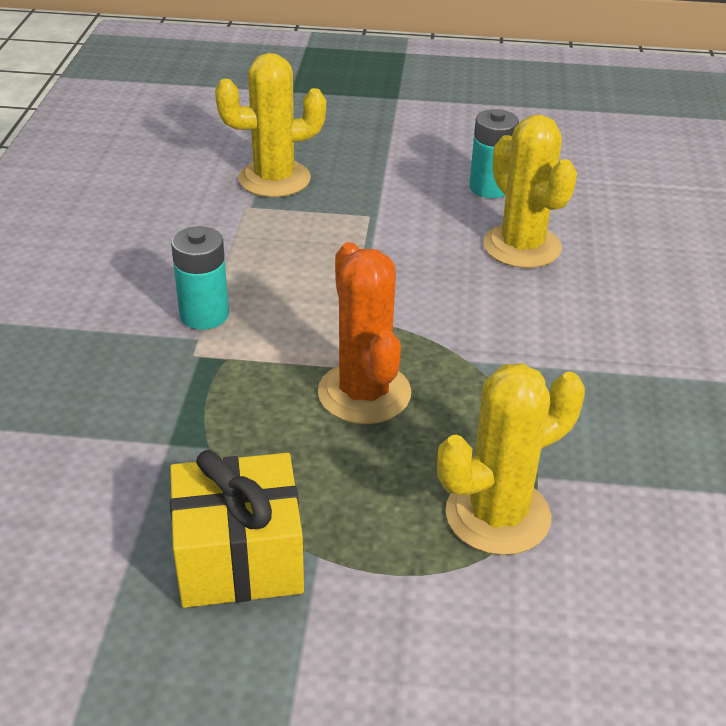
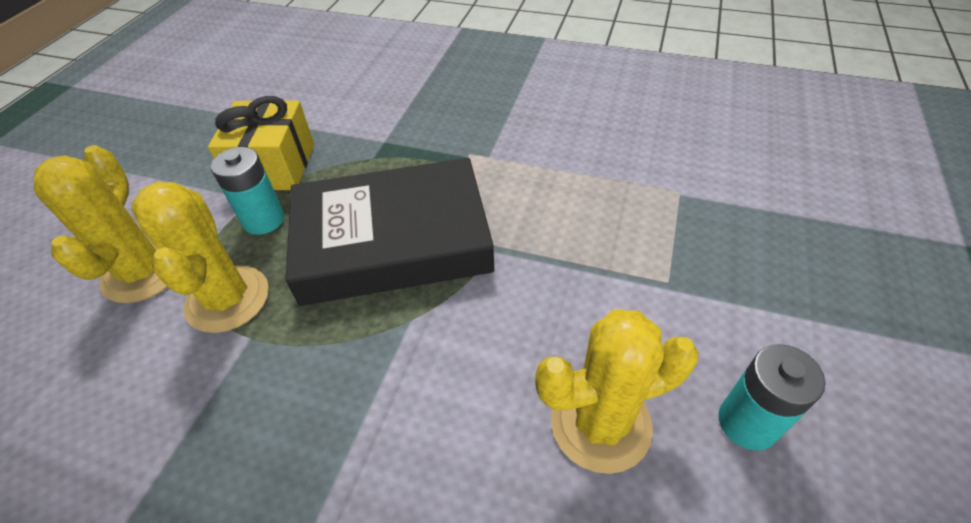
camera: 105 degrees right, 10 degrees up
(204, 315) = (515, 160): turquoise battery -> turquoise battery (264, 220)
(274, 179) = (736, 214): yellow cactus -> yellow cactus (143, 272)
(364, 393) = (393, 240): orange cactus -> black book

